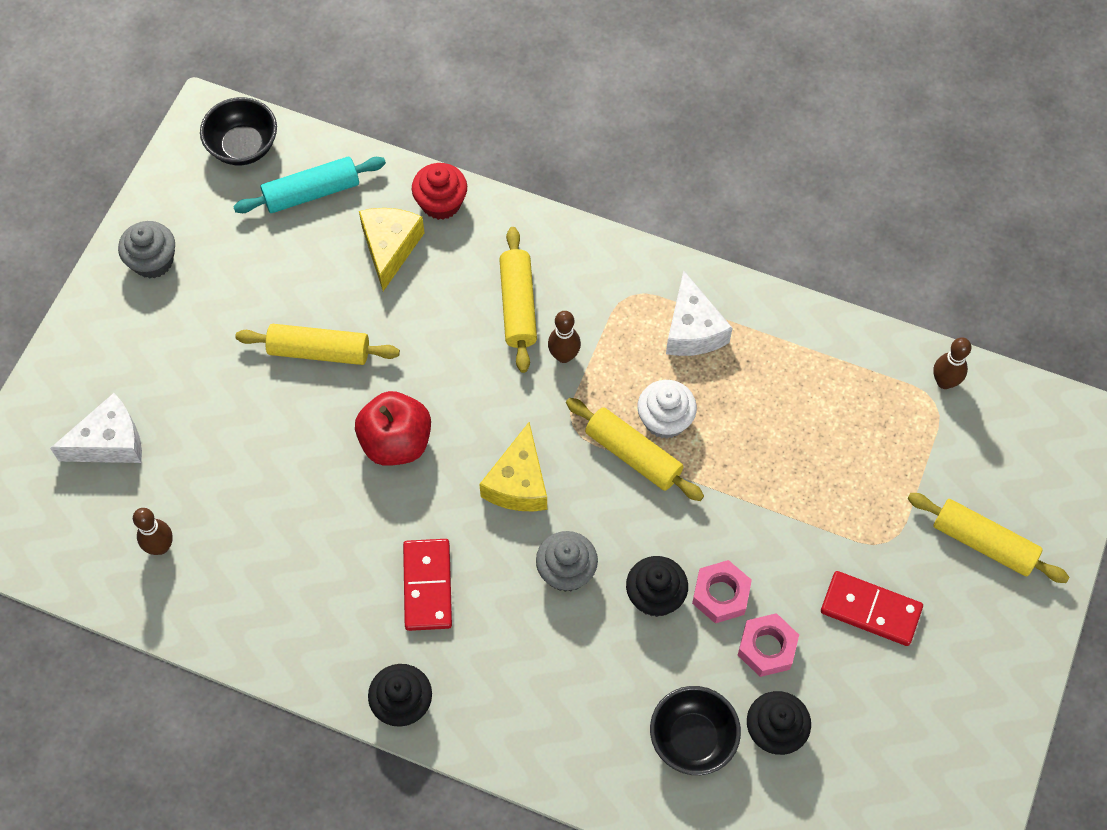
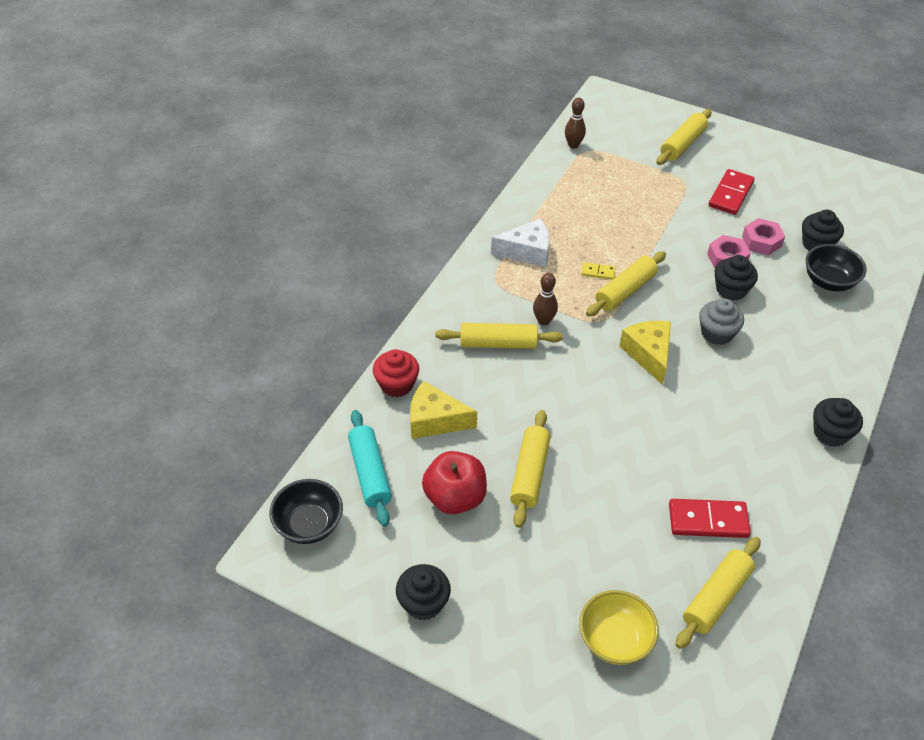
camera: 85 degrees left, 15 degrees down
(110, 442) = (615, 640): white cheese -> yellow bowl
(153, 261) = (423, 603): grey cupcake -> black cupcake
(160, 546) = (716, 597): brown bowling pin -> yellow rolling pin
(396, 442) = (615, 425): red apple -> red apple (455, 497)
(427, 586) = (735, 413): red domino -> red domino (708, 520)
(518, 483) = (648, 354): yellow cheese -> yellow cheese turned 120 degrees counterclockwise
(665, 420) = (598, 272): white cupcake -> yellow domino

